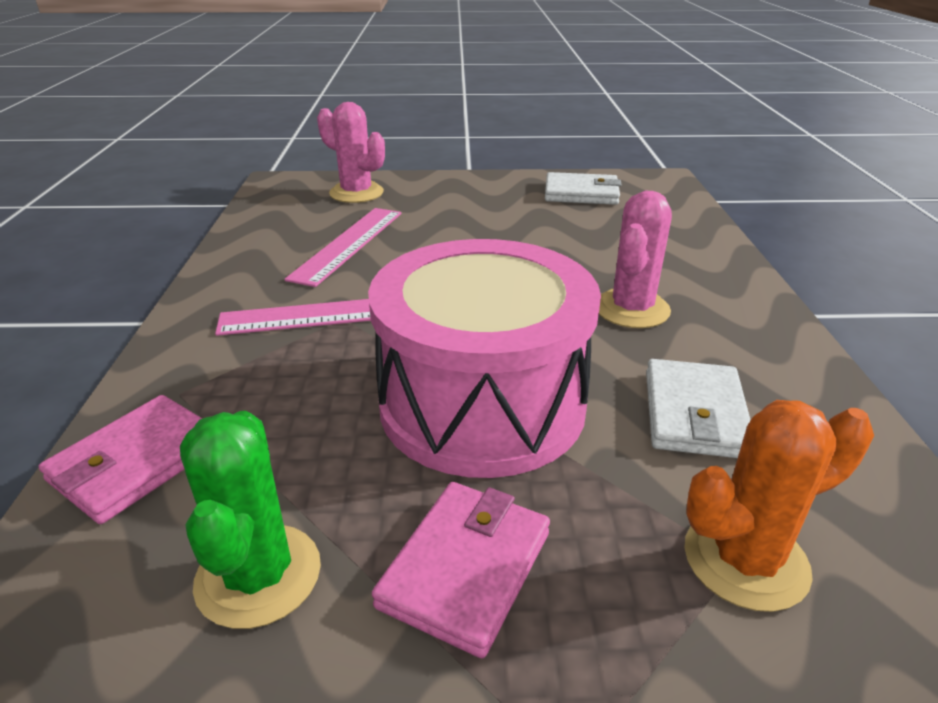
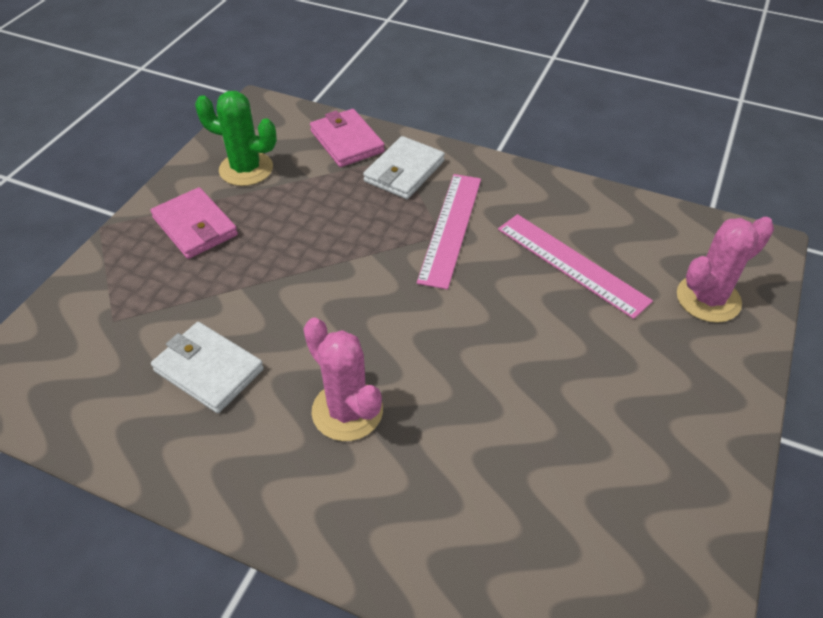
camera: 115 degrees right, 15 degrees up
(482, 404) = (298, 271): pink drum -> none
(581, 193) = (643, 524): white wallet -> white wallet (404, 171)
(745, 560) = (110, 322): orange cactus -> none

